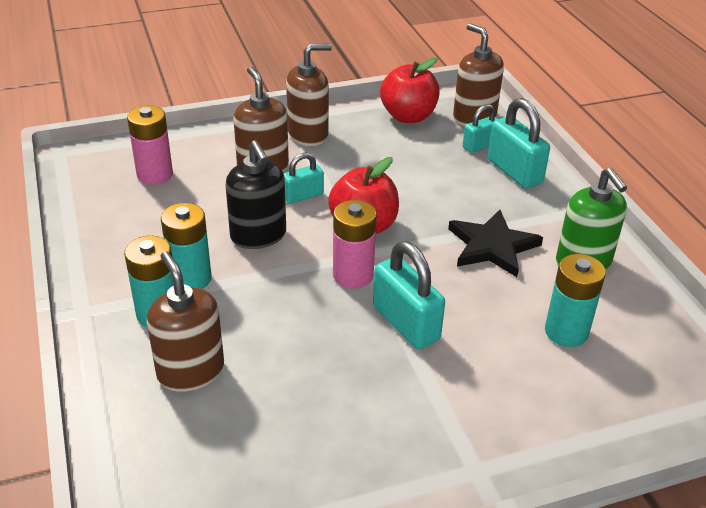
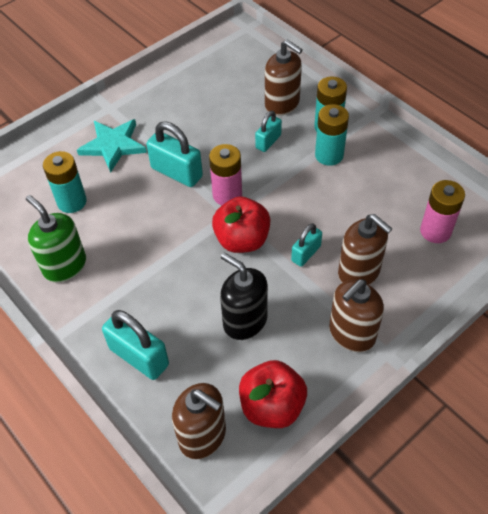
camera: 160 degrees right, 15 degrees up
(258, 236) = (311, 203): black soap dispenser -> black soap dispenser (245, 321)
(480, 145) = (182, 385): turquoise padlock -> turquoise padlock (268, 141)
(487, 395) = (113, 145): none -> turquoise star
(492, 246) = (137, 256): black star -> none

